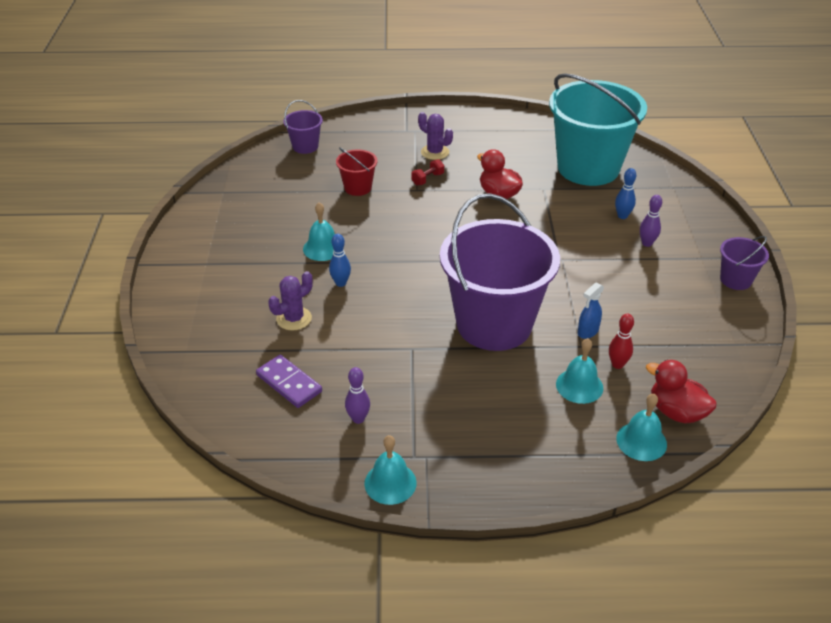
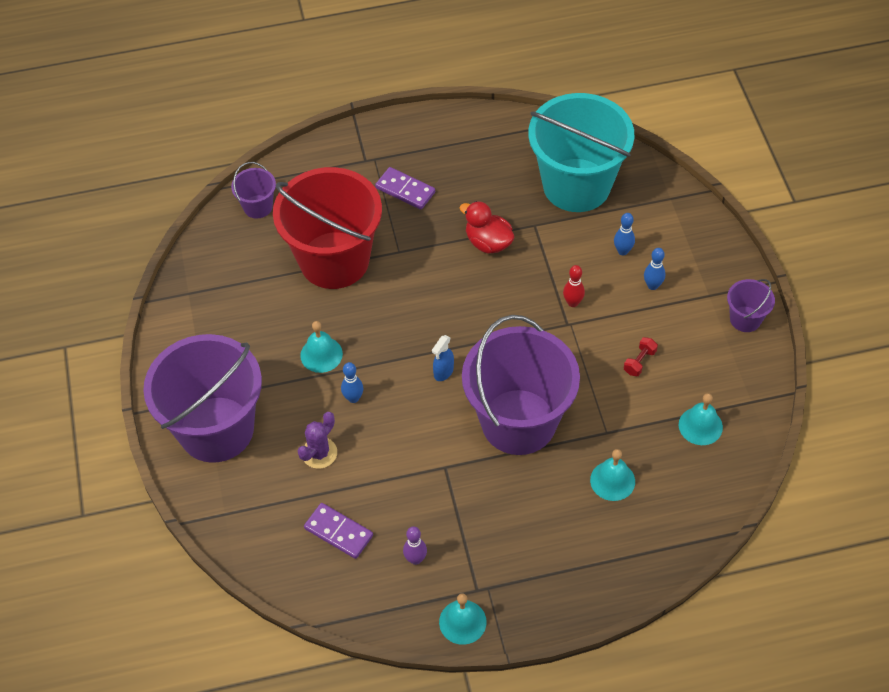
camera: 10 degrees left, 15 degrees up
(206, 286) = (216, 429): none -> purple bucket
(358, 188) = (334, 260): red bucket -> red bucket, size x2.32
(427, 179) = (407, 233): red dumbbell -> red dumbbell (639, 362)
(435, 152) = (405, 190): purple cactus -> purple domino
(587, 332) = (610, 414): blue spray bottle -> blue spray bottle (443, 372)
(617, 364) = (644, 448): red bowling pin -> red bowling pin (572, 303)
(641, 441) = (677, 532): turquoise bell -> turquoise bell (700, 426)
(647, 243) = (652, 285): purple bowling pin -> blue bowling pin
(676, 412) = (705, 493): red duck -> none

